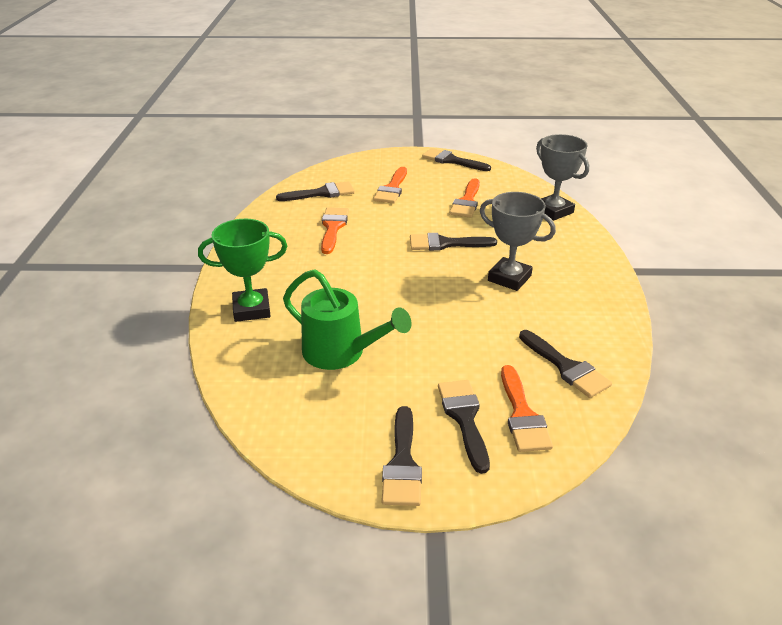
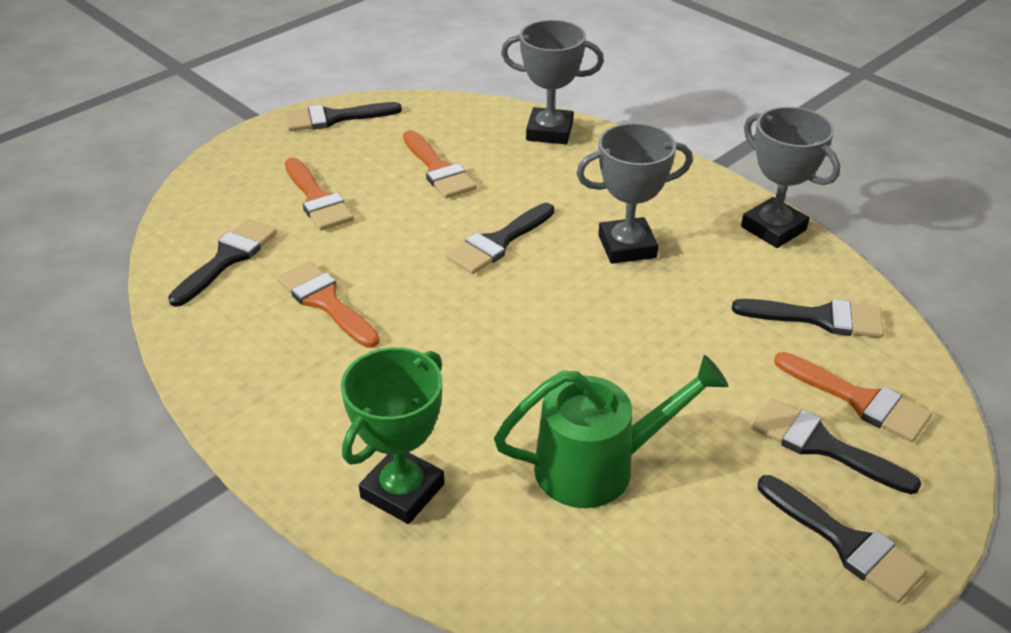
camera: 45 degrees left, 5 degrees up
(613, 314) = (773, 228): none -> grey trophy

